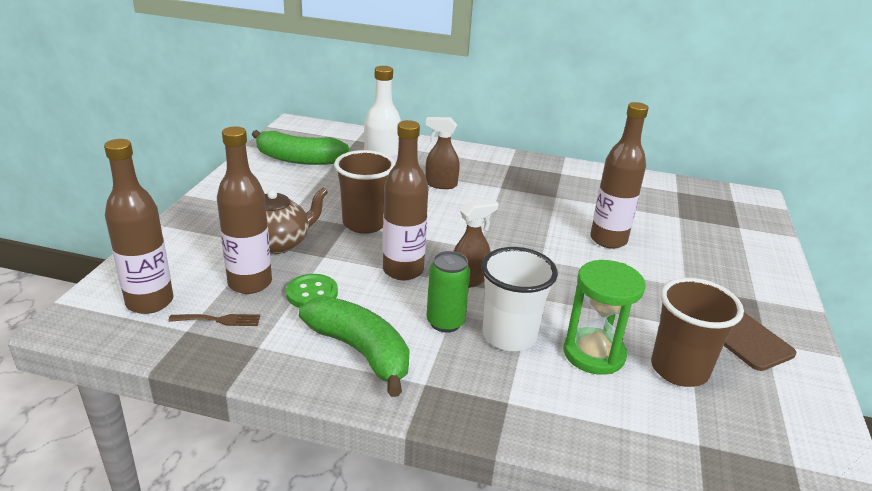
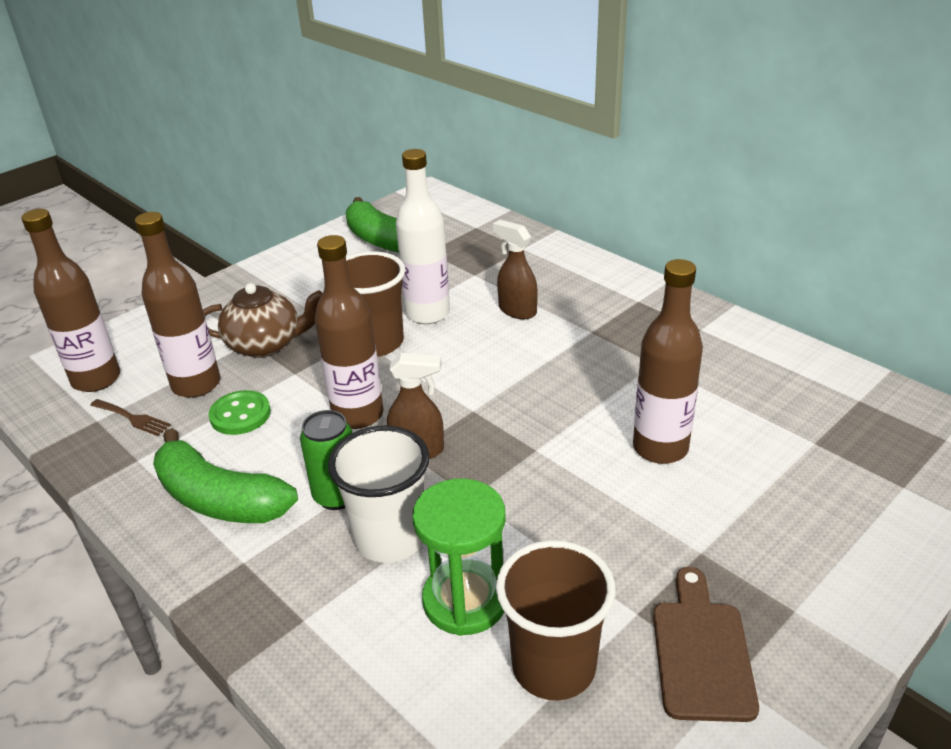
camera: 35 degrees right, 5 degrees up
(360, 351) = (219, 499): green banana -> green banana turned 135 degrees clockwise

